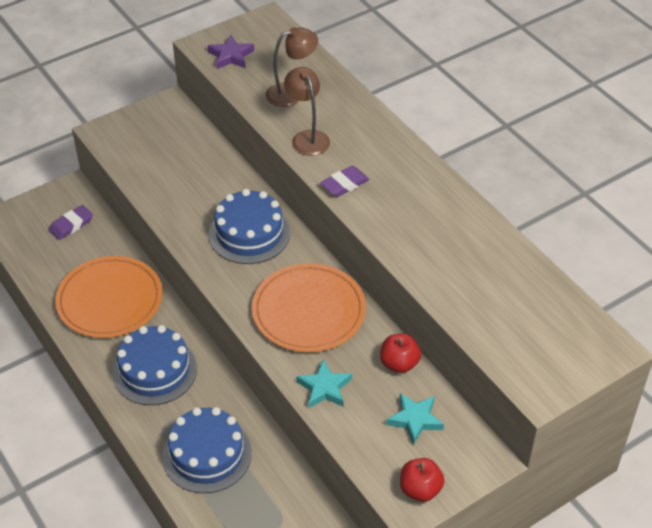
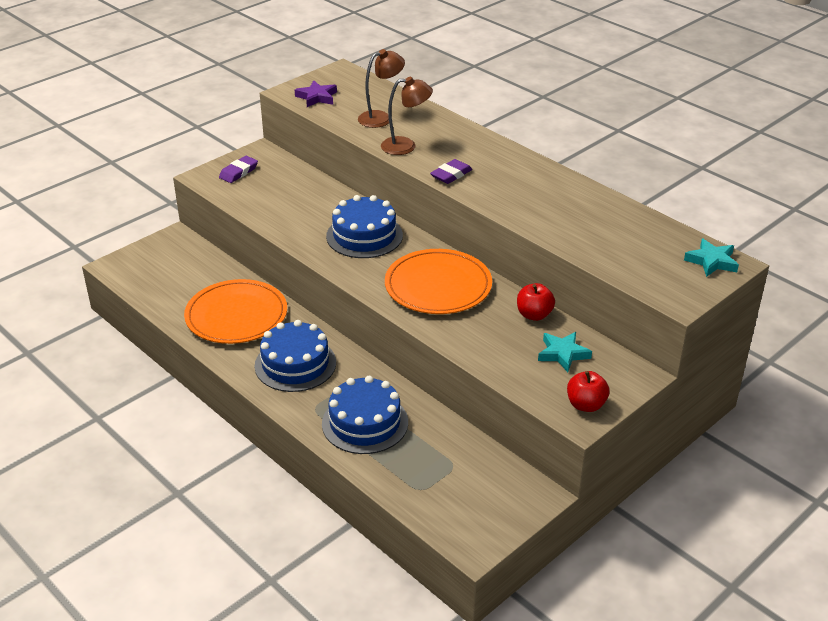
camera: 10 degrees left, 10 degrees down
(71, 225) = (183, 263): purple eraser -> purple eraser (238, 172)
(307, 137) = (406, 146): brown lamp -> brown lamp turned 120 degrees clockwise
(324, 388) = (471, 340): turquoise star -> turquoise star (711, 261)

